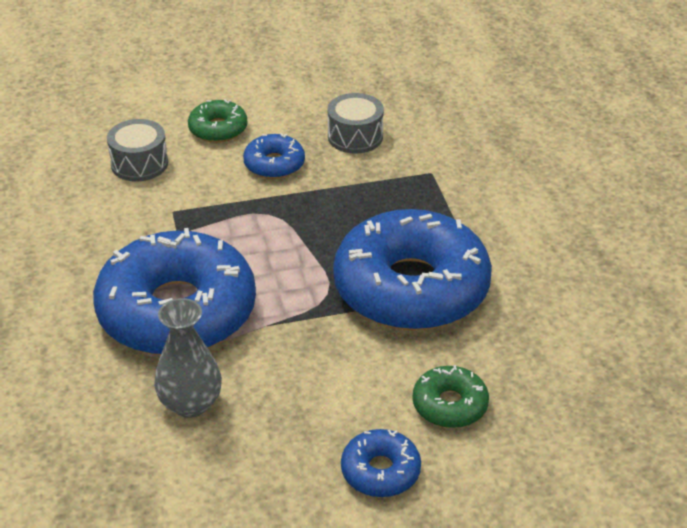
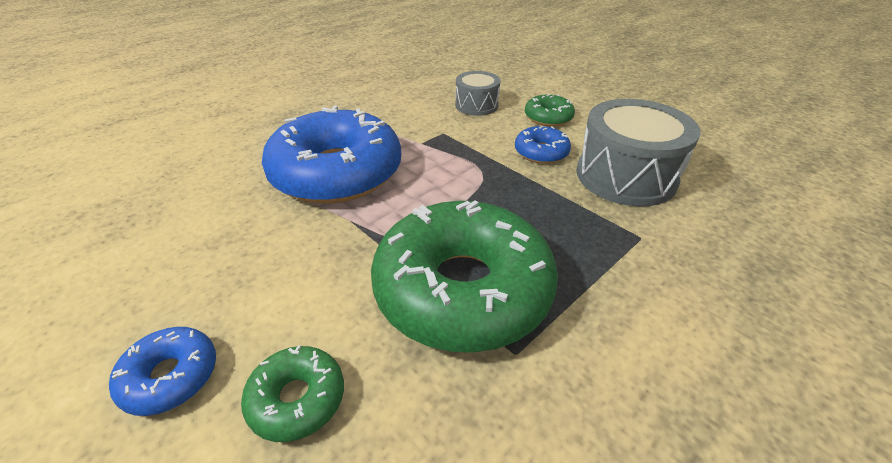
camera: 60 degrees right, 0 degrees up
(190, 404) = (234, 216): grey vase -> none
(355, 137) = (625, 176): grey drum -> grey drum, size x1.79
(411, 288) = (463, 289): blue donut -> green donut

